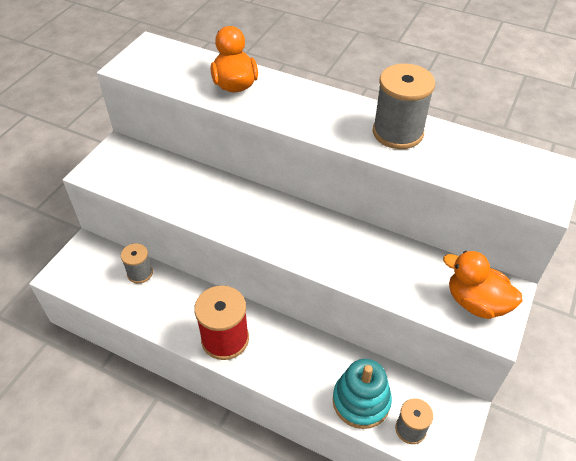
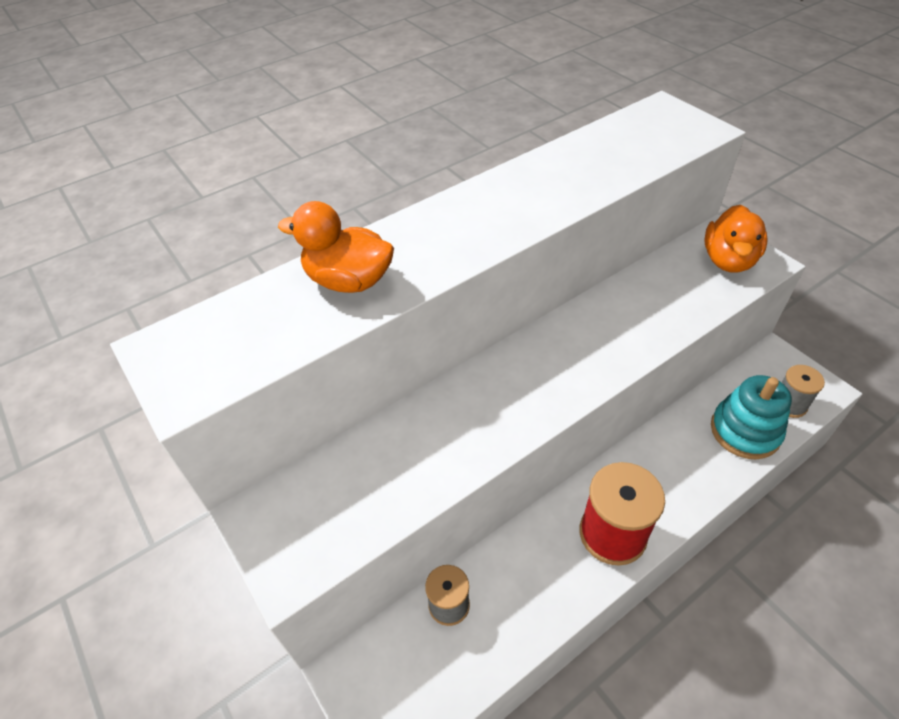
camera: 60 degrees left, 0 degrees up
(397, 132) = (549, 178): grey spool -> none
(476, 302) = (728, 260): orange duck -> orange duck turned 45 degrees counterclockwise

